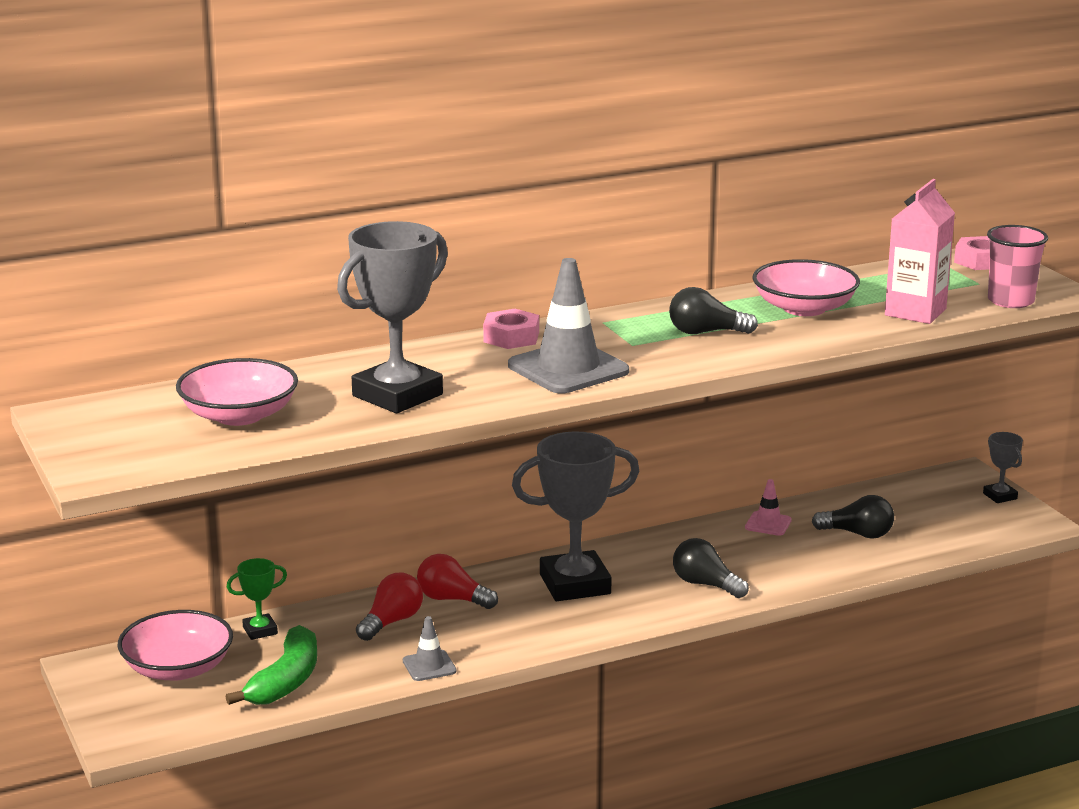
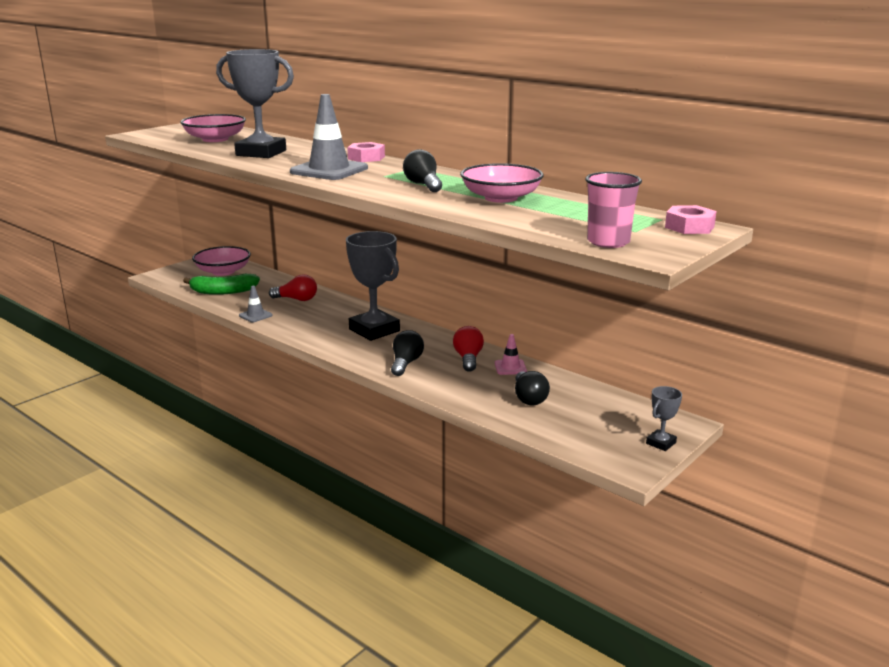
camera: 65 degrees right, 0 degrees up
(260, 630) = (268, 277): green trophy -> none
(452, 599) = (331, 307): red light bulb -> red light bulb (468, 359)
(915, 312) = (537, 221): pink carton -> none

